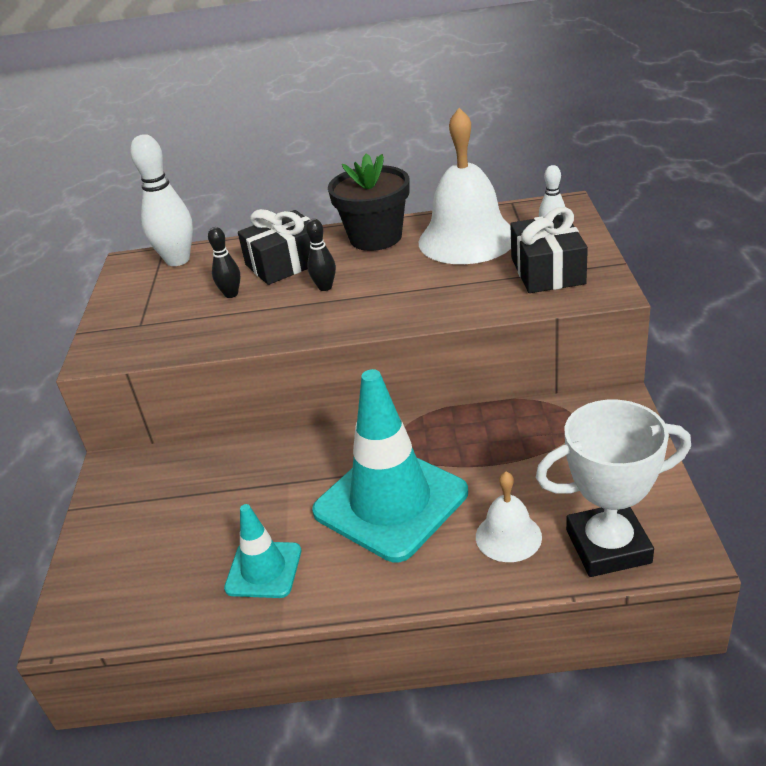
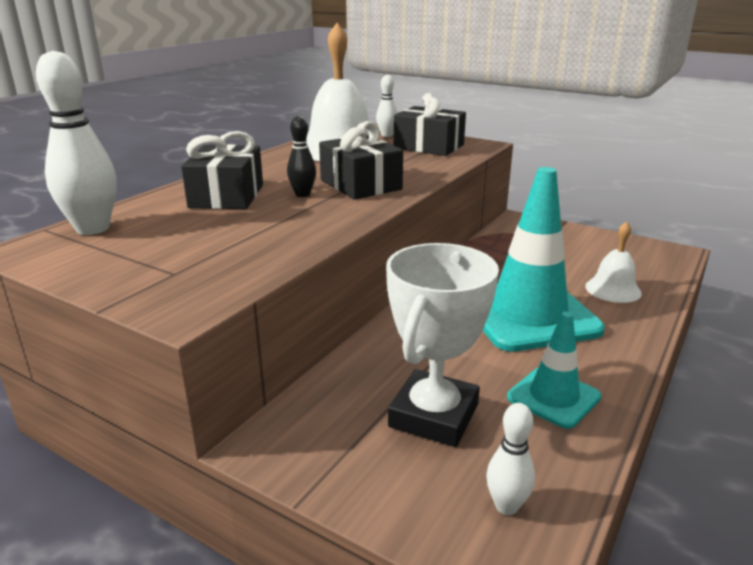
camera: 60 degrees left, 10 degrees down
(118, 596) = (506, 506): none -> white bowling pin
(231, 294) = (225, 224): black bowling pin -> none
(375, 237) = (268, 165): black flower pot -> none
(380, 297) = (360, 185): none -> black gift
(608, 546) = (651, 266): white trophy -> white trophy (434, 415)

